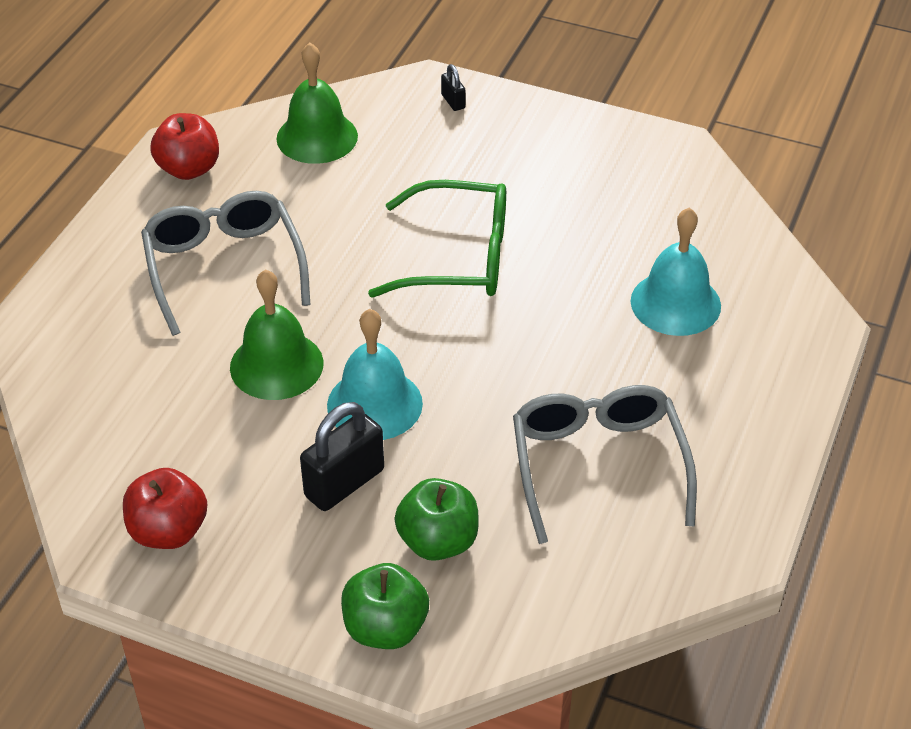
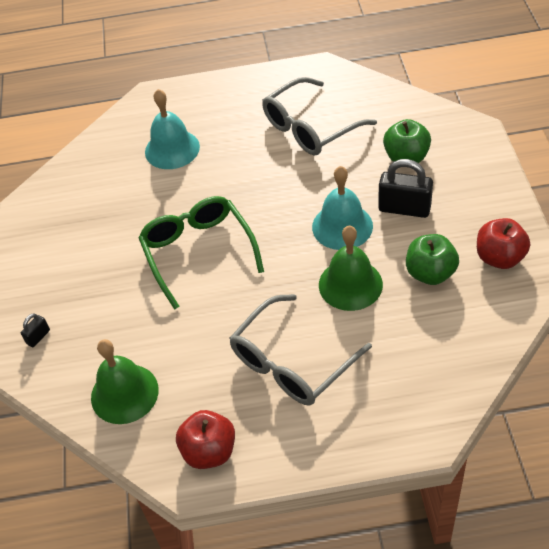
camera: 115 degrees left, 5 degrees up
(385, 628) = (469, 149): green apple -> green apple (430, 273)

